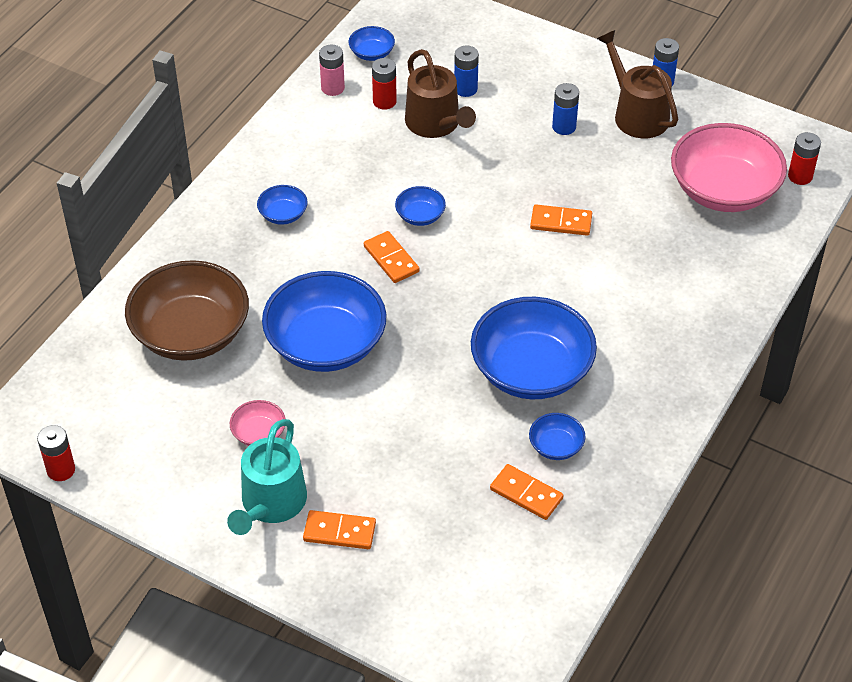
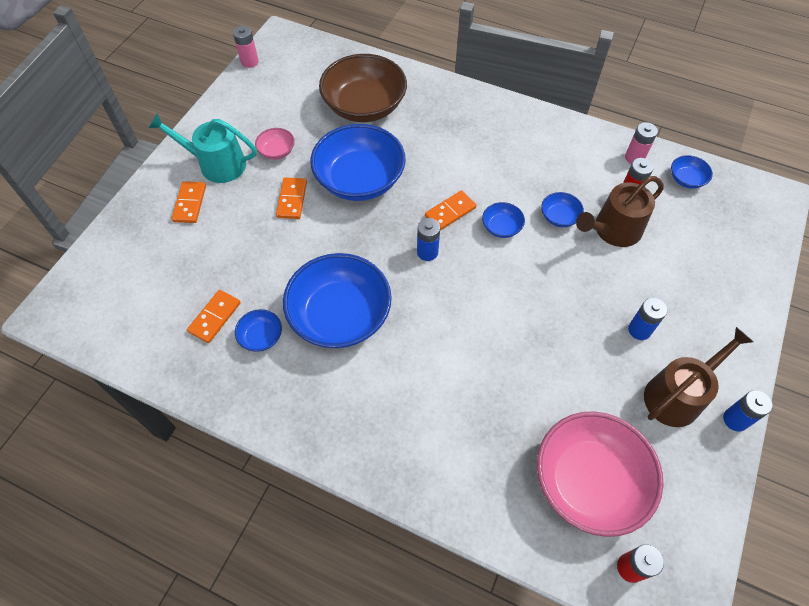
camera: 85 degrees right, 10 degrees up
(61, 470) = (249, 62): red battery -> pink battery
(283, 214) = (486, 142): blue bowl -> blue bowl (559, 217)
(465, 89) = (664, 249): blue battery -> blue battery (427, 252)
(561, 222) = (514, 332): orange domino -> orange domino (292, 199)

